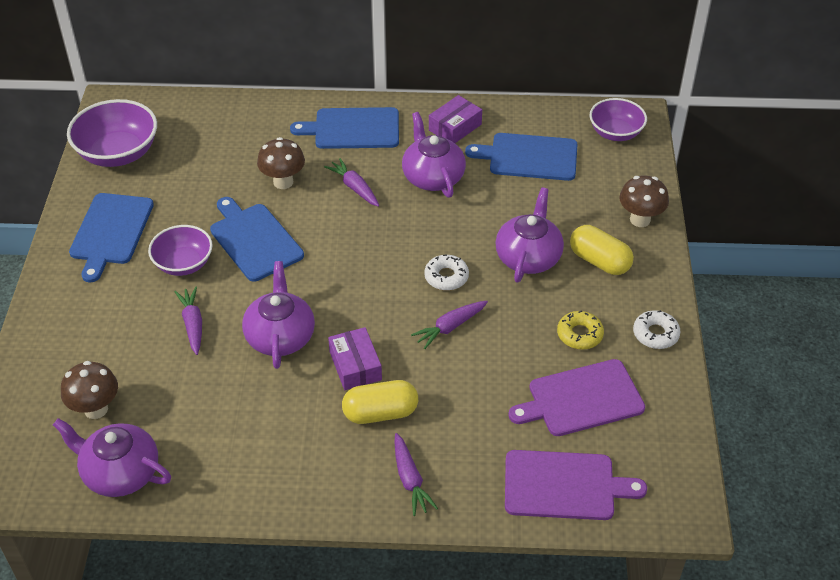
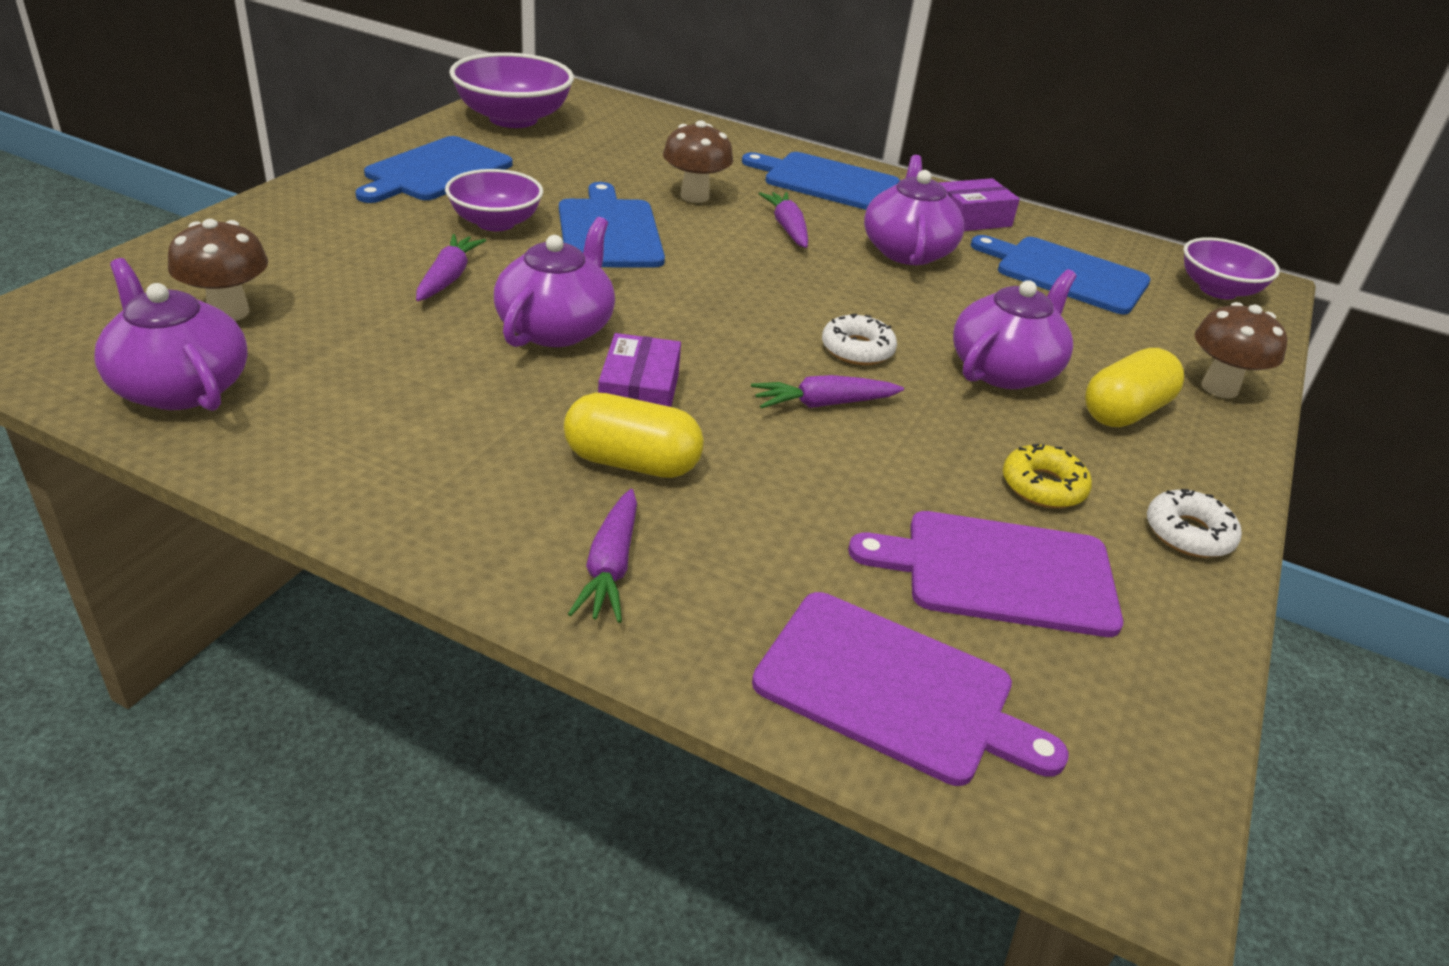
camera: 20 degrees right, 10 degrees down
(599, 261) = (1125, 412): yellow capsule -> yellow capsule turned 75 degrees clockwise

